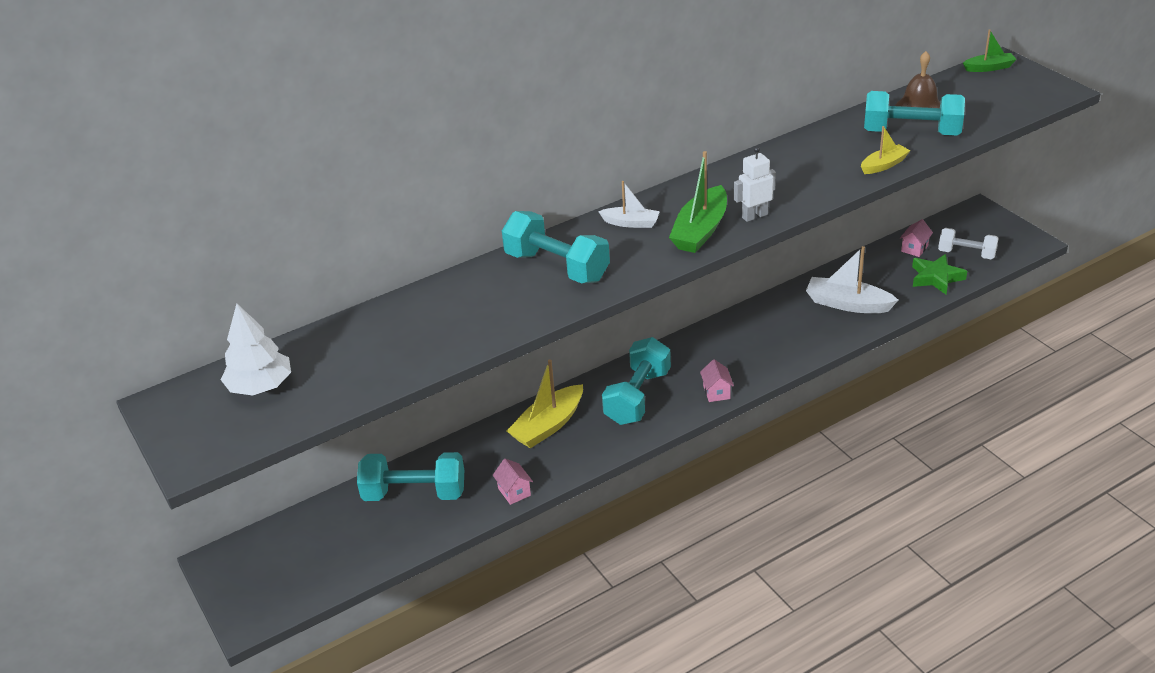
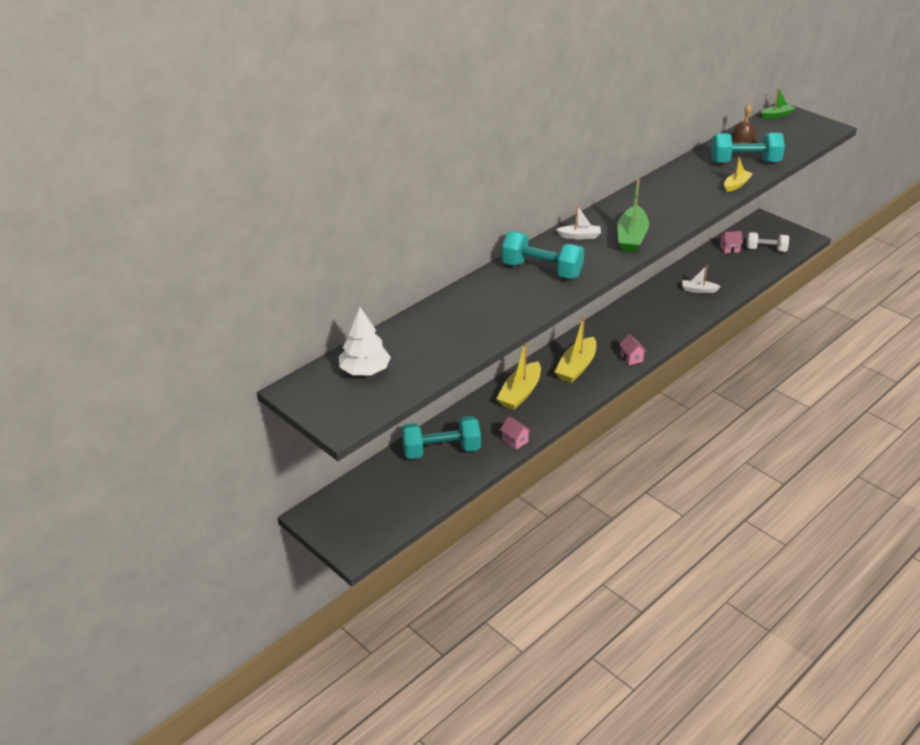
camera: 15 degrees left, 0 degrees up
(637, 397) = (576, 367): turquoise dumbbell -> yellow boat
(754, 216) = (664, 225): white robot -> none
(848, 304) = (698, 290): white boat -> white boat, size x0.59
(914, 248) = (729, 249): pink house -> pink house turned 60 degrees clockwise
(936, 278) = (752, 267): green star -> none

